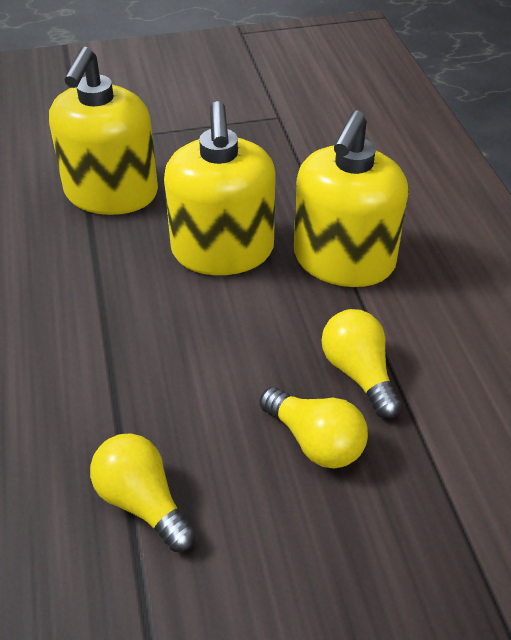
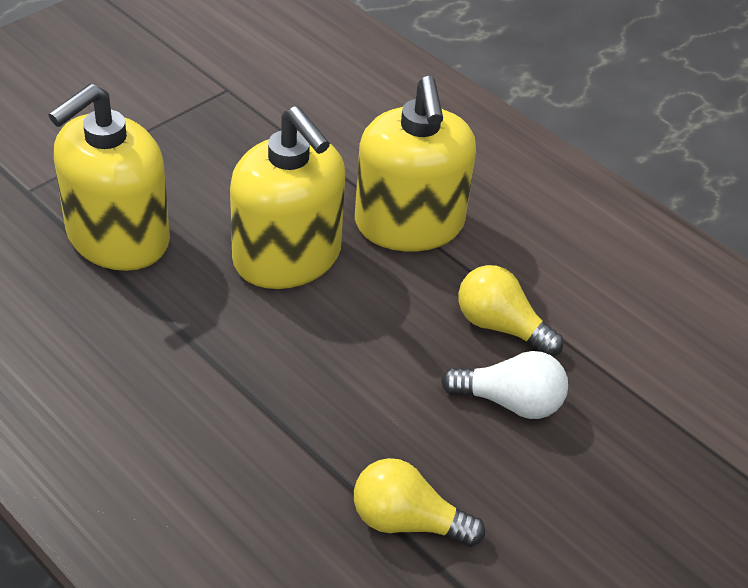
camera: 35 degrees left, 0 degrees up
(111, 193) = (117, 237): yellow soap dispenser -> yellow soap dispenser turned 60 degrees clockwise
(315, 441) = (510, 402): yellow light bulb -> white light bulb

